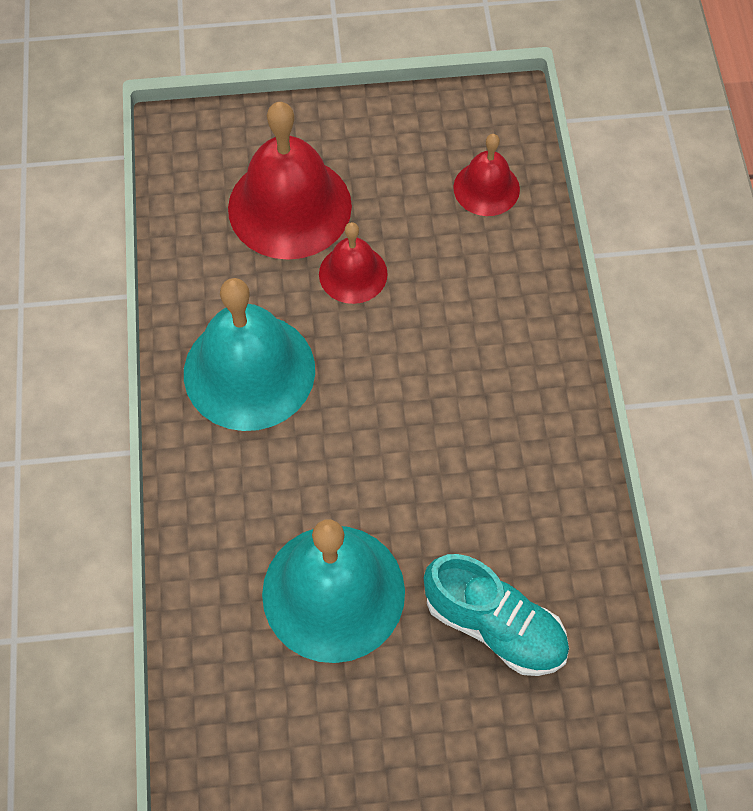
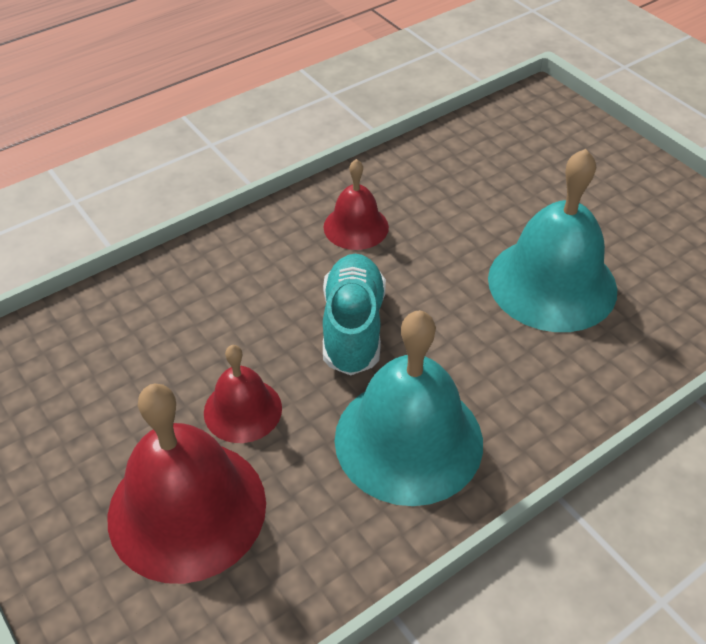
camera: 120 degrees left, 15 degrees down
(486, 188) = (78, 350): red bell -> red bell (356, 227)
(495, 626) = (492, 191): turquoise shoe -> turquoise shoe (353, 327)

